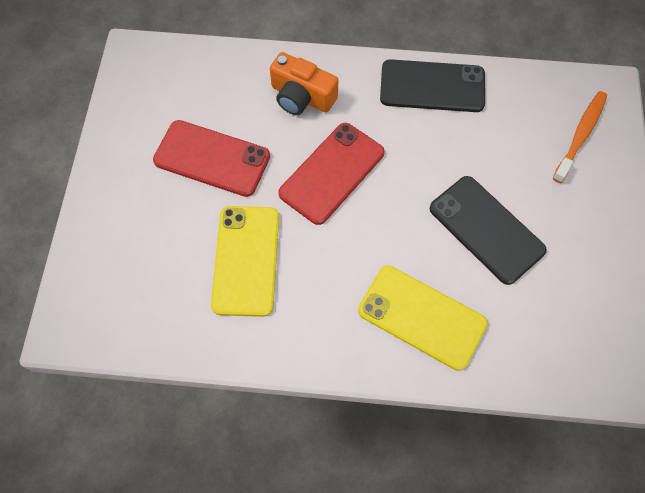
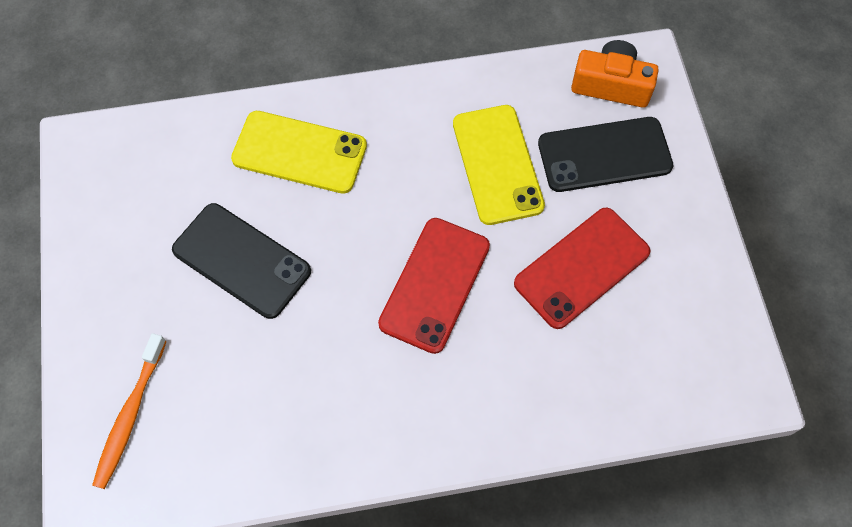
camera: 165 degrees right, 0 degrees up
(212, 158) = (582, 268): red phone -> red phone turned 45 degrees counterclockwise
(301, 97) = (504, 380): orange camera -> orange camera (611, 85)
(432, 86) = (335, 442): black phone -> black phone (604, 155)

